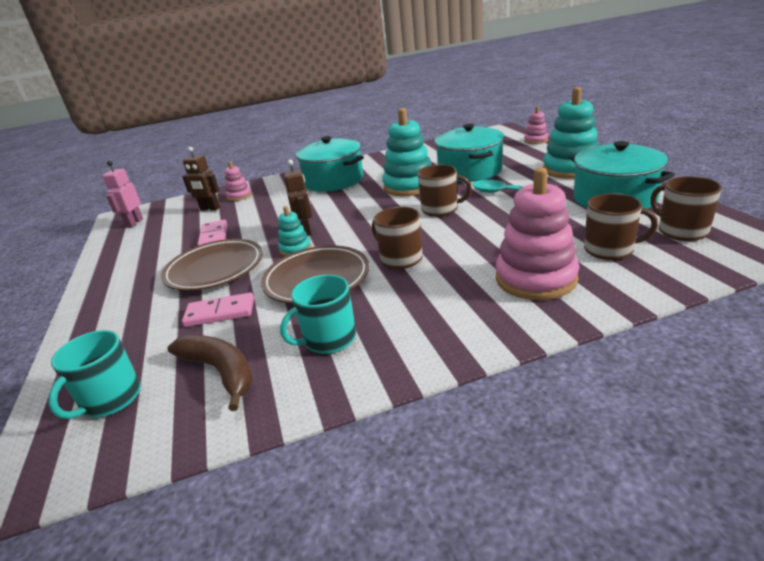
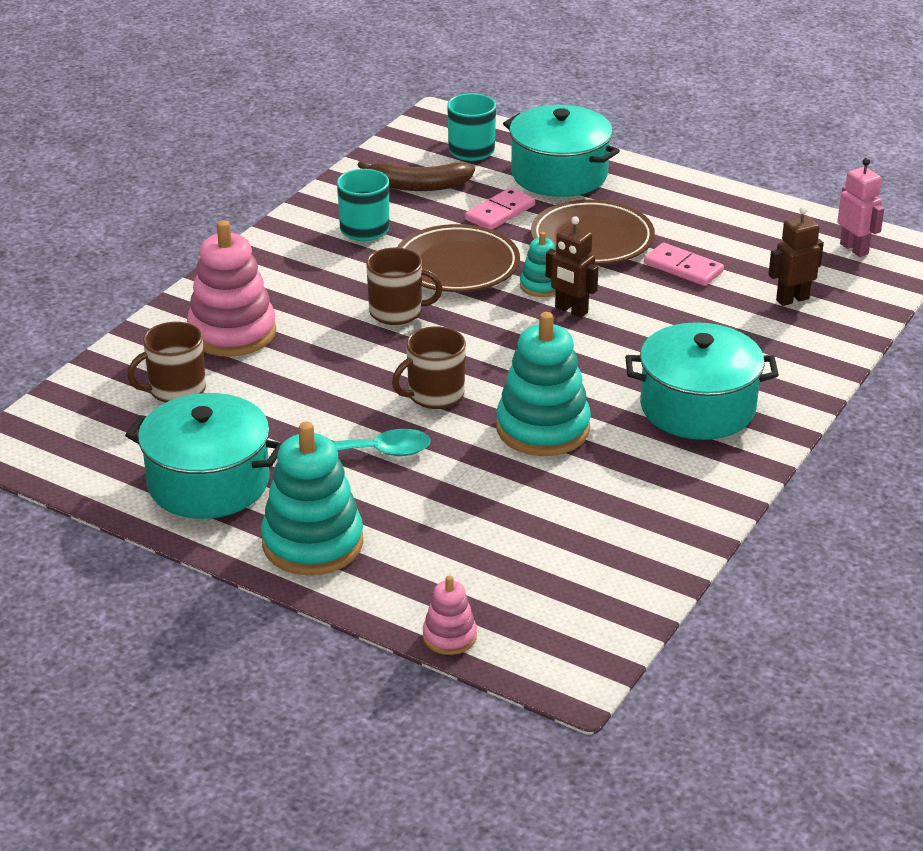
camera: 135 degrees right, 5 degrees up
(239, 196) = (800, 332): pink stacking toy -> none
(470, 171) = (484, 495): turquoise pot -> turquoise pot (559, 174)
(681, 231) = (106, 441): brown mug -> none

